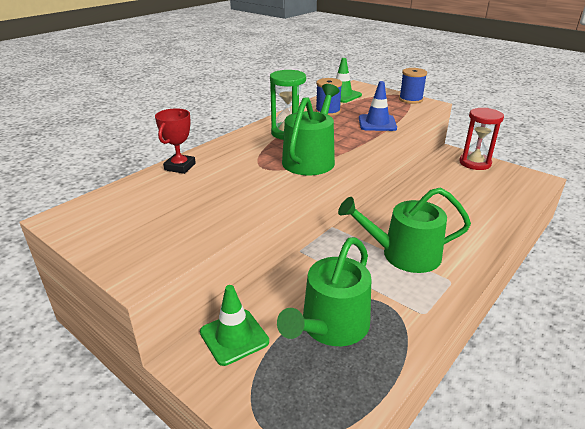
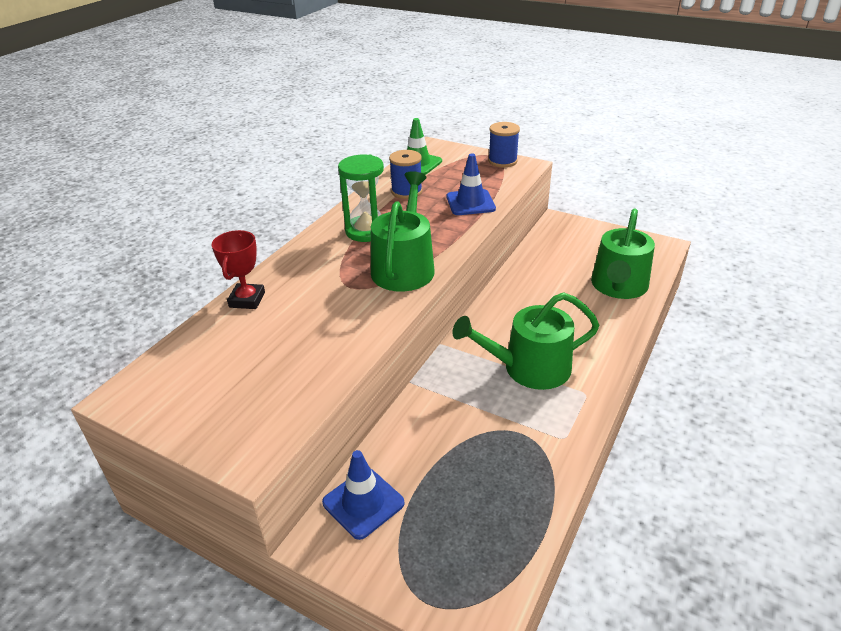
camera: 10 degrees left, 5 degrees up
(234, 337) = (363, 503): green traffic cone -> blue traffic cone
(331, 326) = (468, 471): green watering can -> green watering can (618, 287)
(475, 163) = (587, 233): red hourglass -> none

